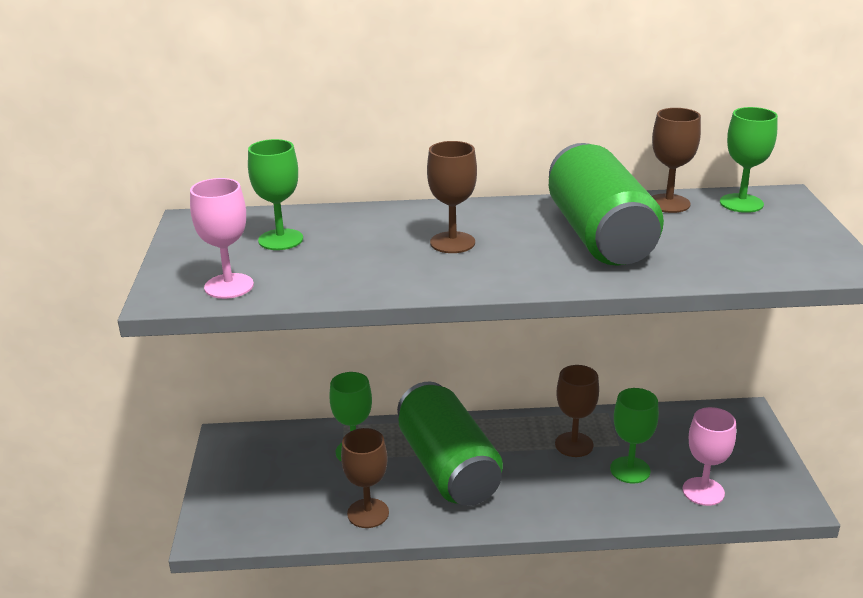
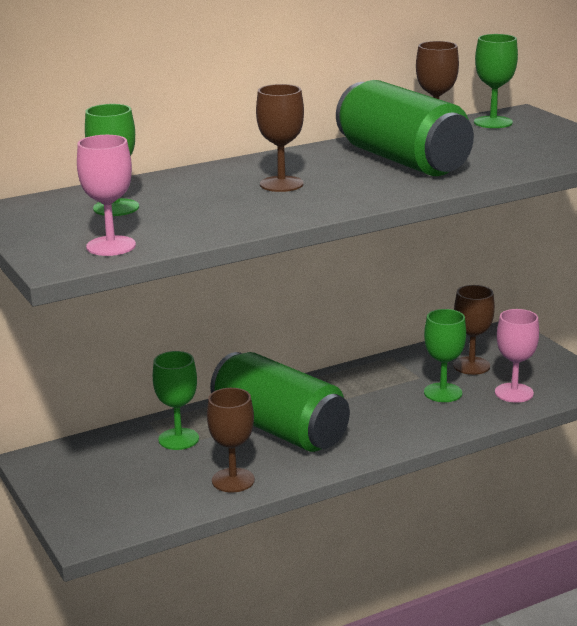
camera: 25 degrees left, 5 degrees down
(574, 444) = (380, 386): brown goblet -> brown goblet (471, 366)

